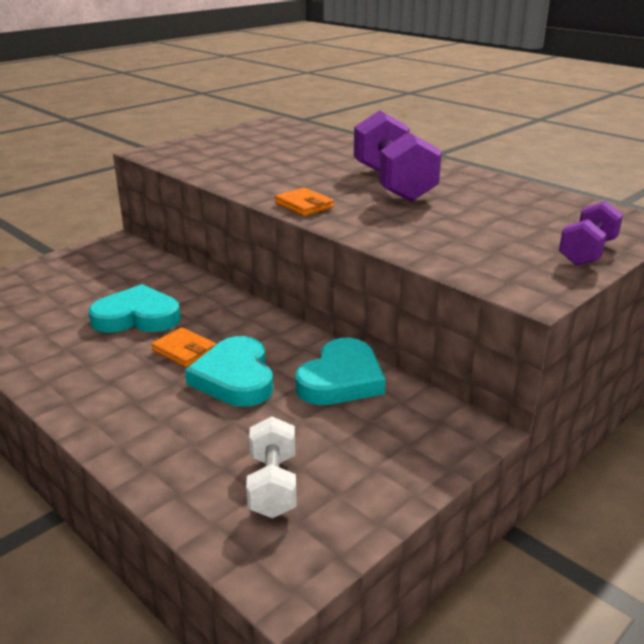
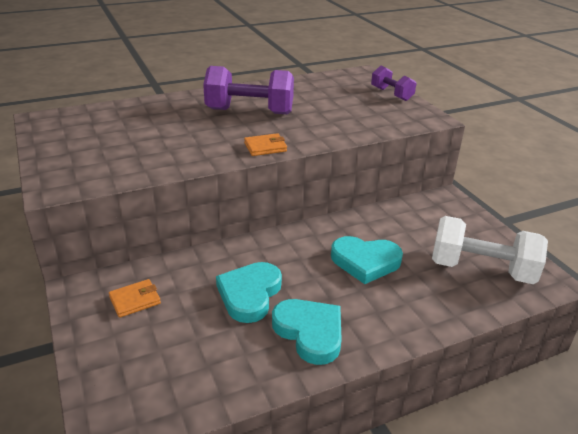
camera: 70 degrees left, 5 degrees up
(184, 351) = (318, 278): orange wallet -> orange wallet (135, 300)
(272, 485) = (481, 269): white dumbbell -> white dumbbell, size x1.75
(341, 379) = (384, 223): turquoise heart -> turquoise heart (310, 332)

